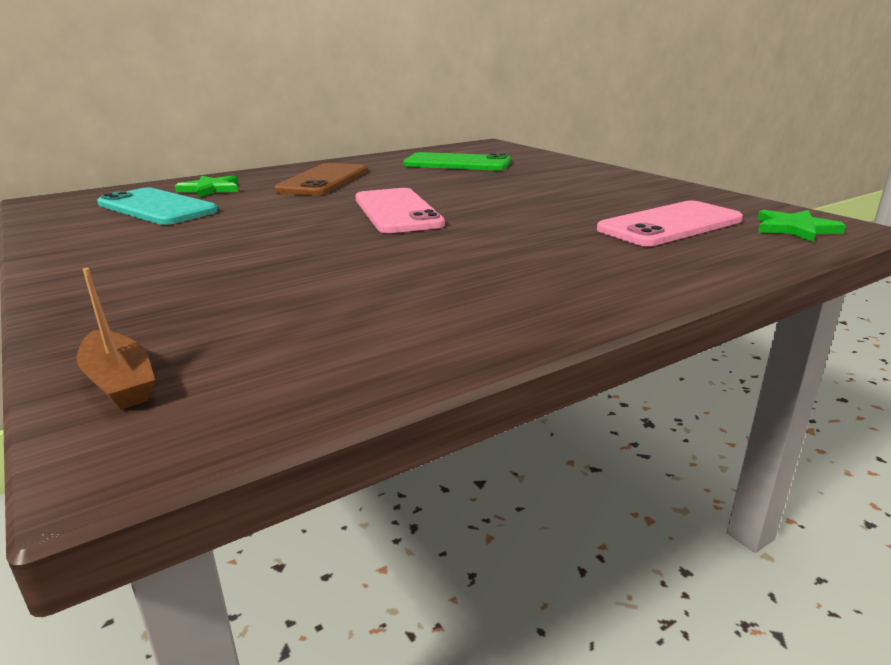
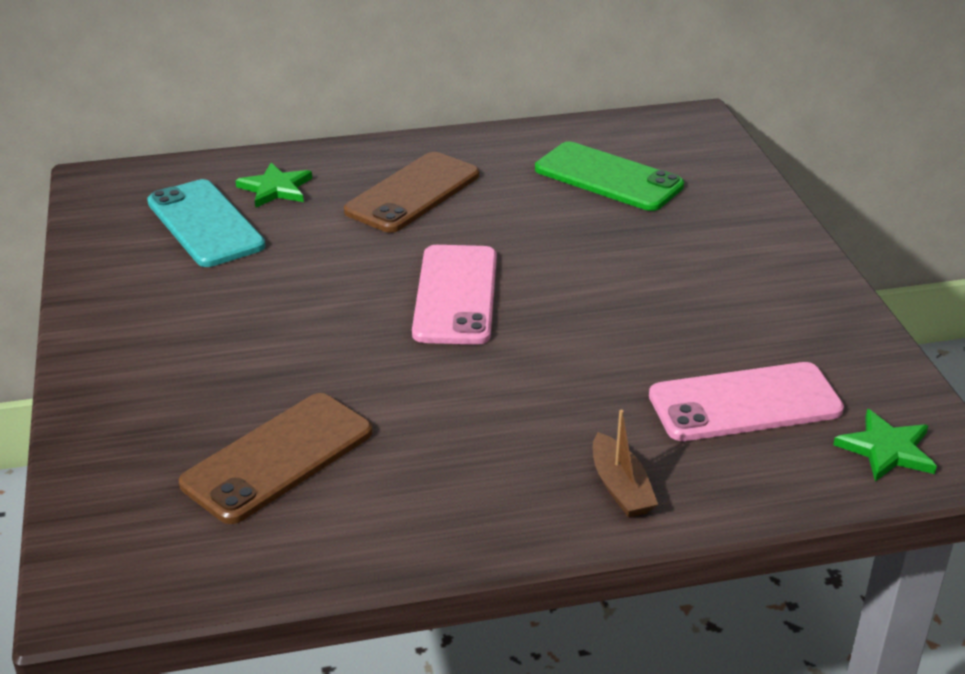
camera: 20 degrees right, 10 degrees up
(119, 382) = (103, 519): brown boat -> brown boat (620, 487)
(307, 307) = (278, 458): none -> brown phone

